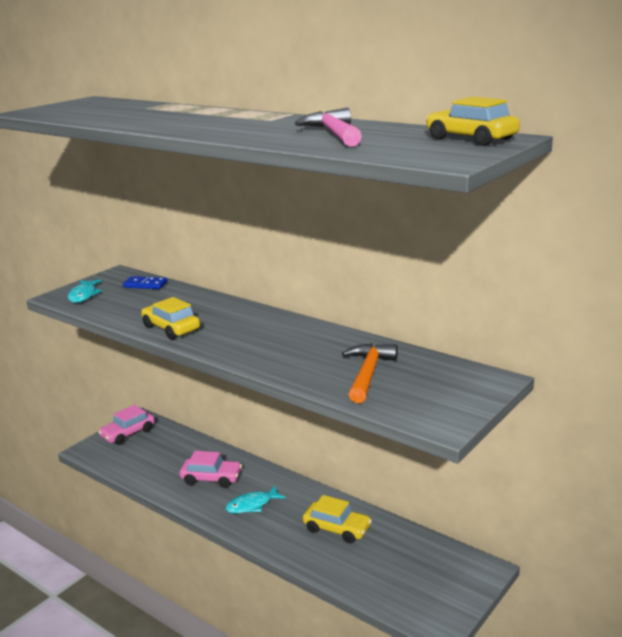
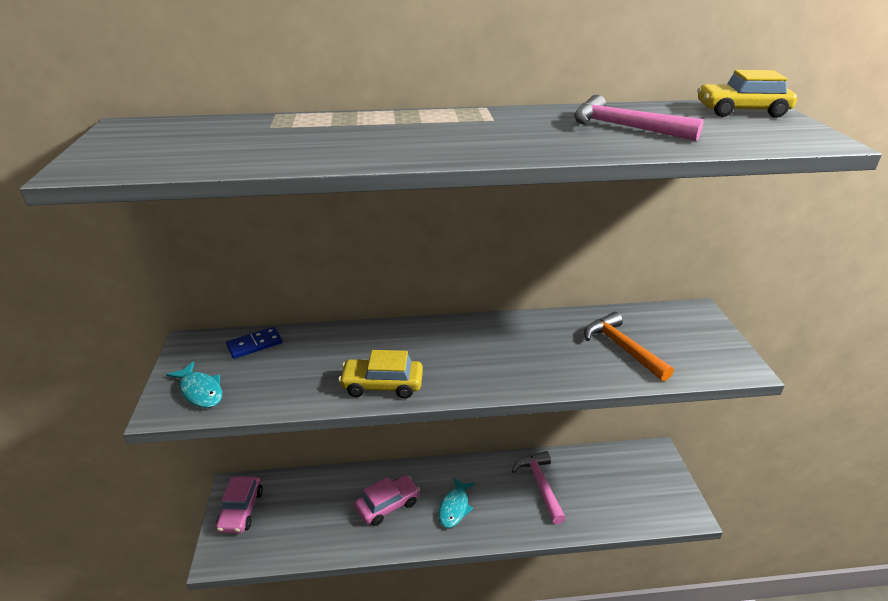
camera: 45 degrees left, 10 degrees up
(337, 529) = (540, 485): yellow car -> pink hammer

